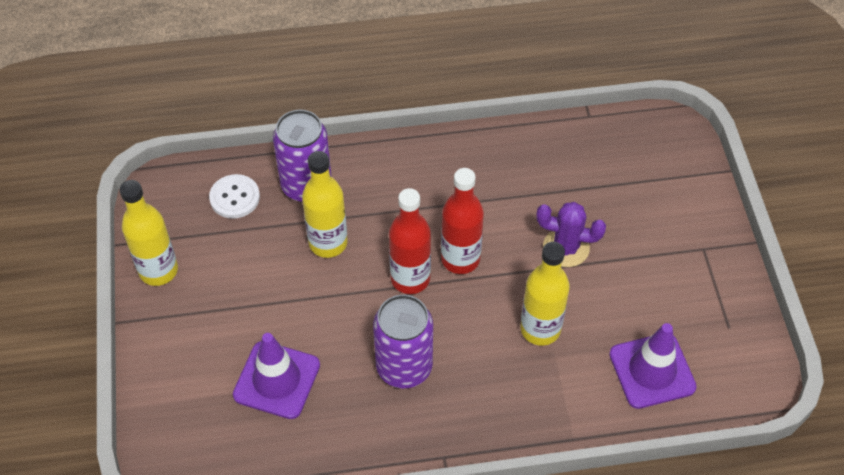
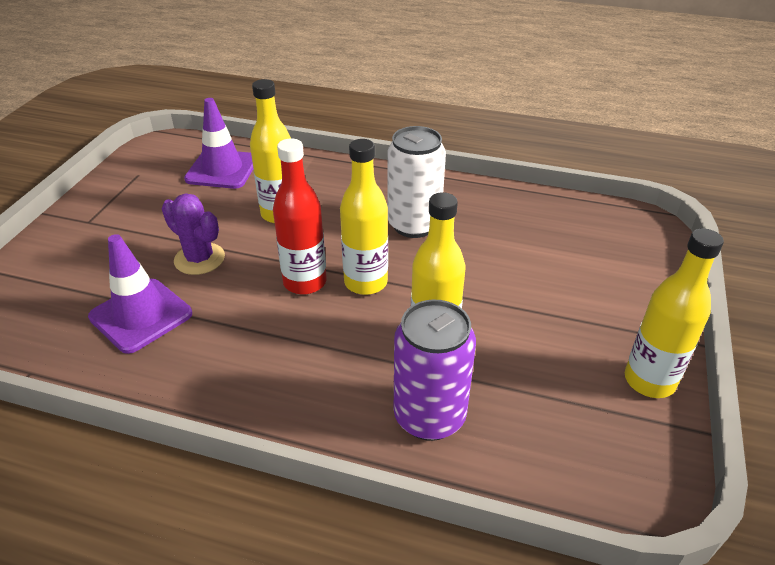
camera: 155 degrees left, 15 degrees down
(235, 197) = (532, 436): white button -> none
(277, 380) = (534, 249): purple traffic cone -> purple traffic cone (141, 315)
(404, 367) = (414, 225): purple can -> white can
(410, 278) = (365, 282): red bottle -> yellow bottle

